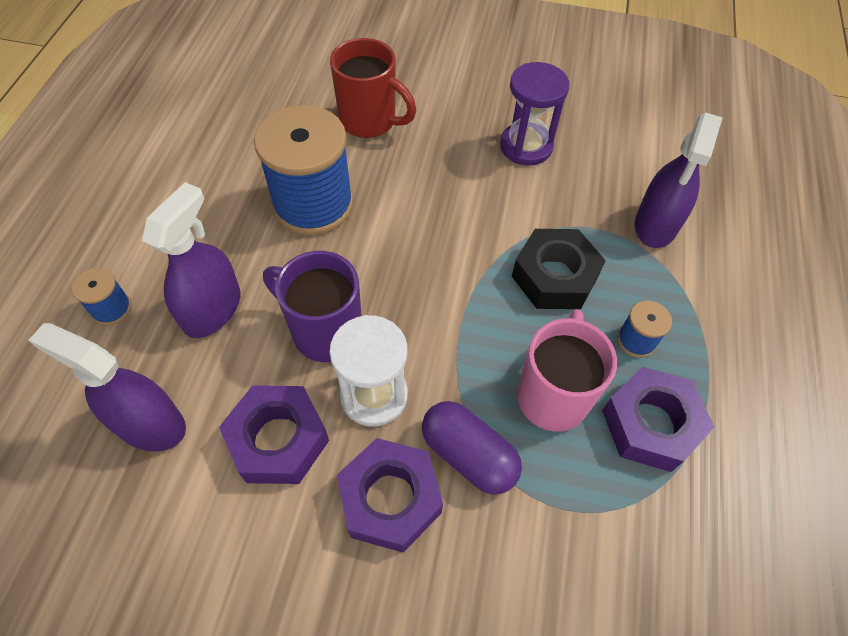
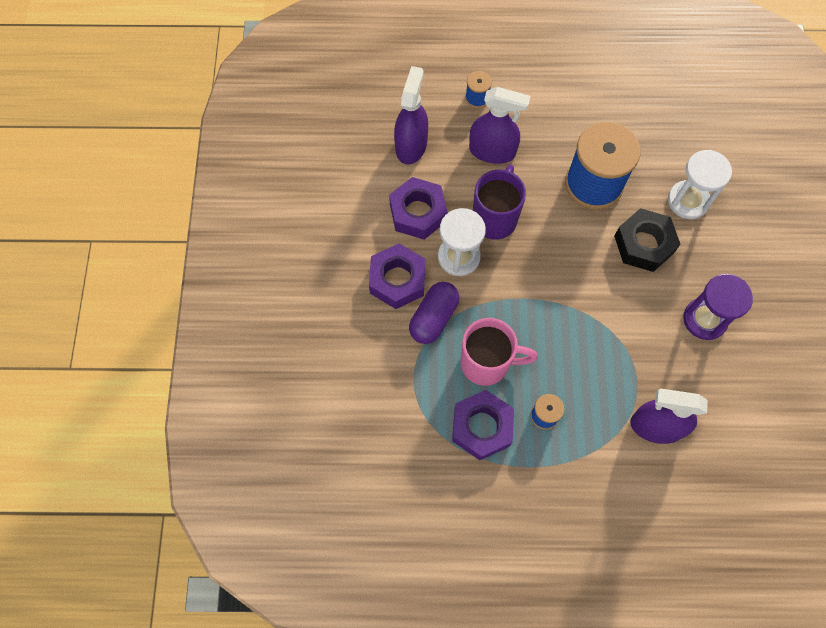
camera: 80 degrees right, 10 degrees up
(370, 121) = (688, 201): red mug -> white hourglass
(554, 277) = (582, 355): black nut -> black nut (644, 244)

